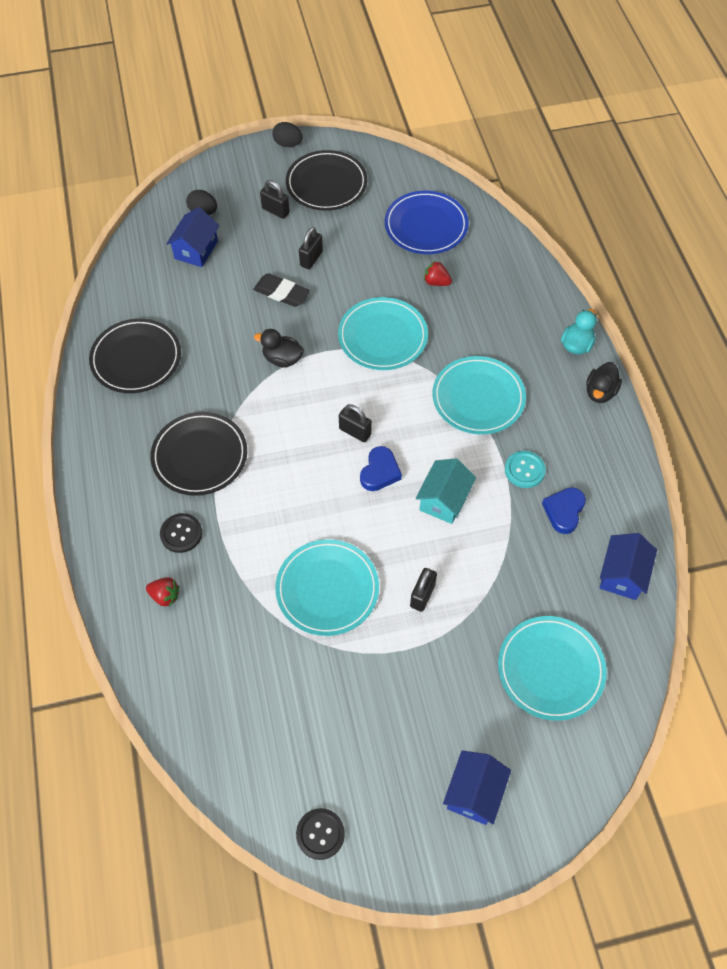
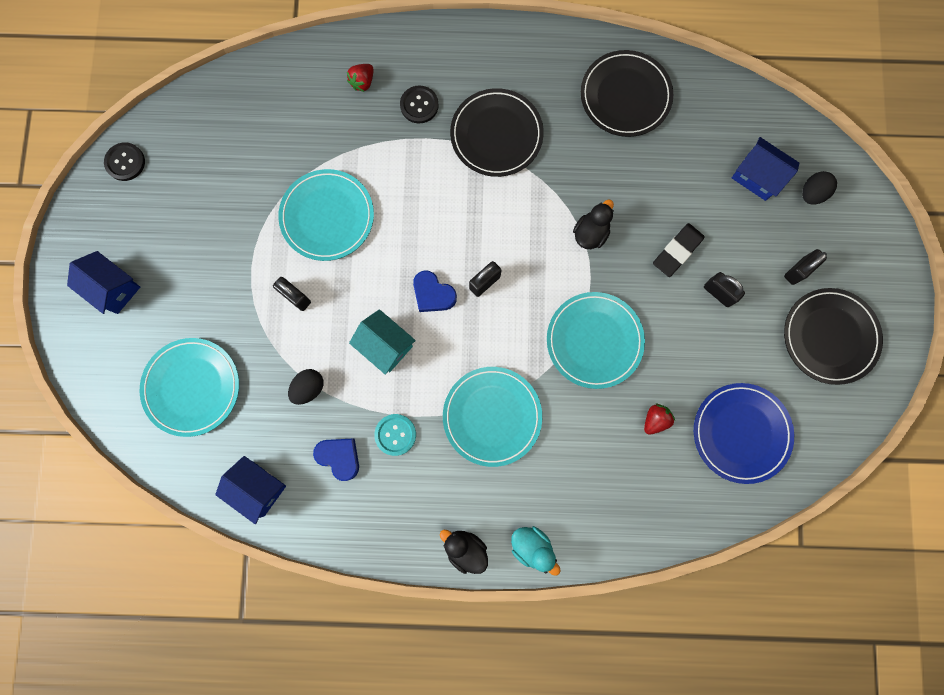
camera: 105 degrees right, 20 degrees up
(288, 144) = (903, 308): black egg -> black egg (309, 388)

